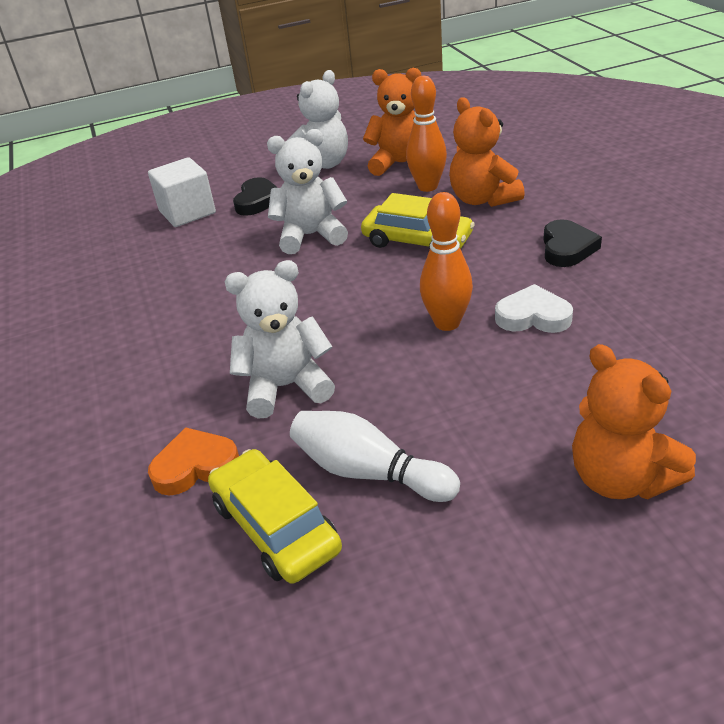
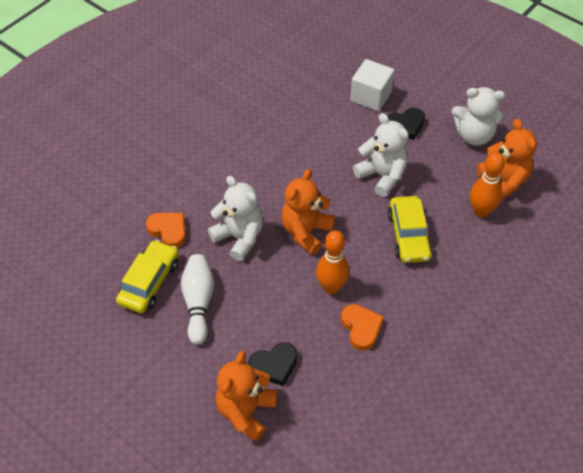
camera: 55 degrees right, 15 degrees up
(483, 199) = (483, 251): orange teddy bear -> orange teddy bear (306, 232)
(533, 316) = (361, 328): white heart -> orange heart
(567, 248) = (447, 322): black heart -> black heart (274, 365)

